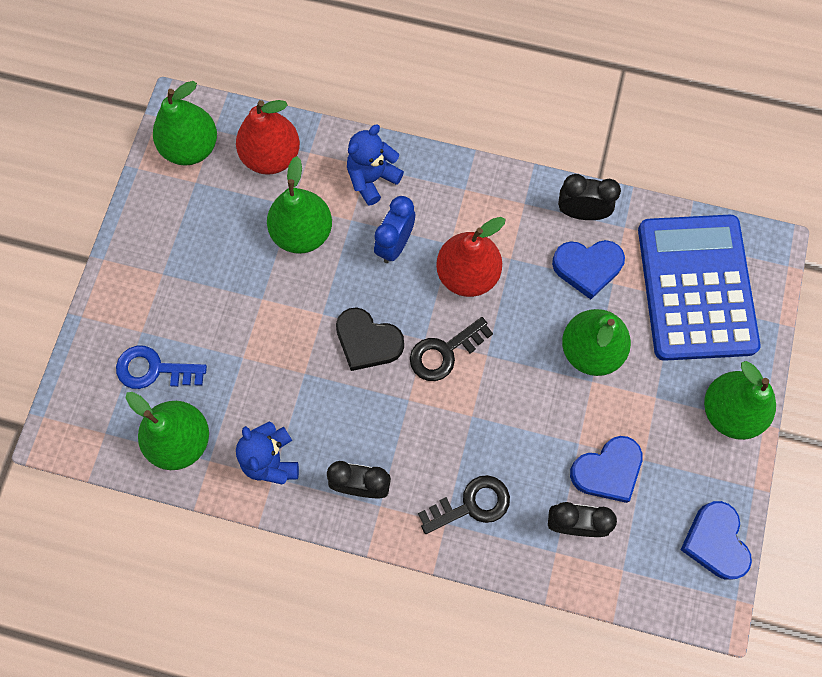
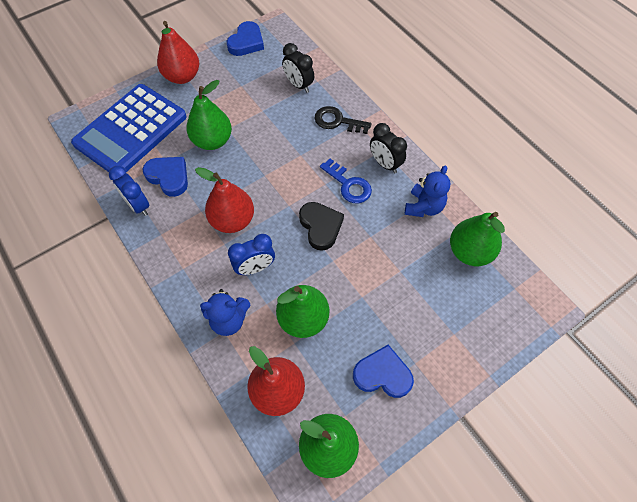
camera: 140 degrees left, 10 degrees down
(154, 369) = (460, 303): blue key -> blue key (348, 185)
(444, 352) = (285, 191): black key -> none
(581, 213) = (138, 205): black clock -> blue clock
(607, 471) = (261, 92): blue heart -> blue heart (382, 374)
(729, 411) = (182, 76): green pear -> red pear

